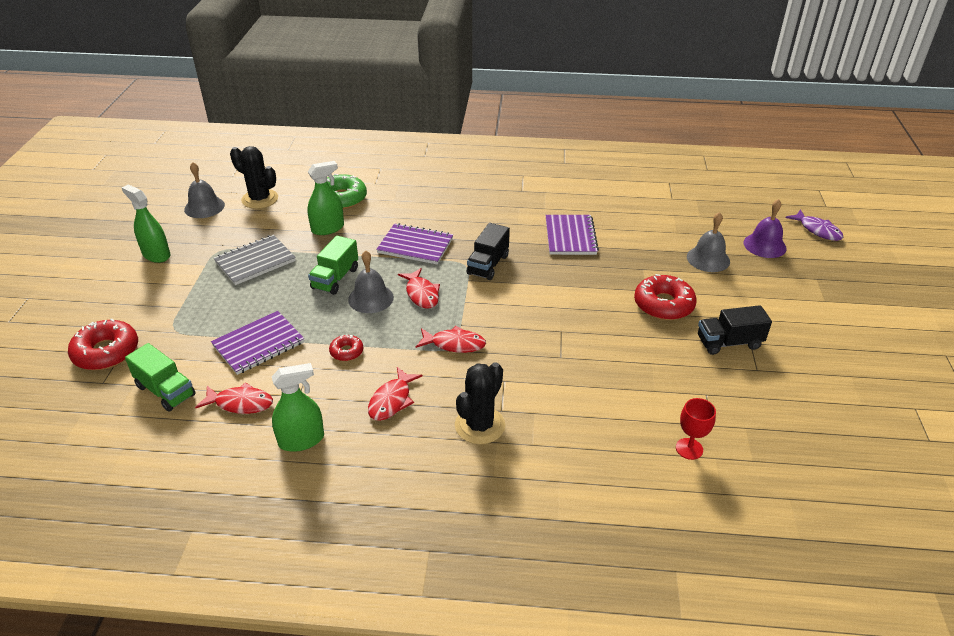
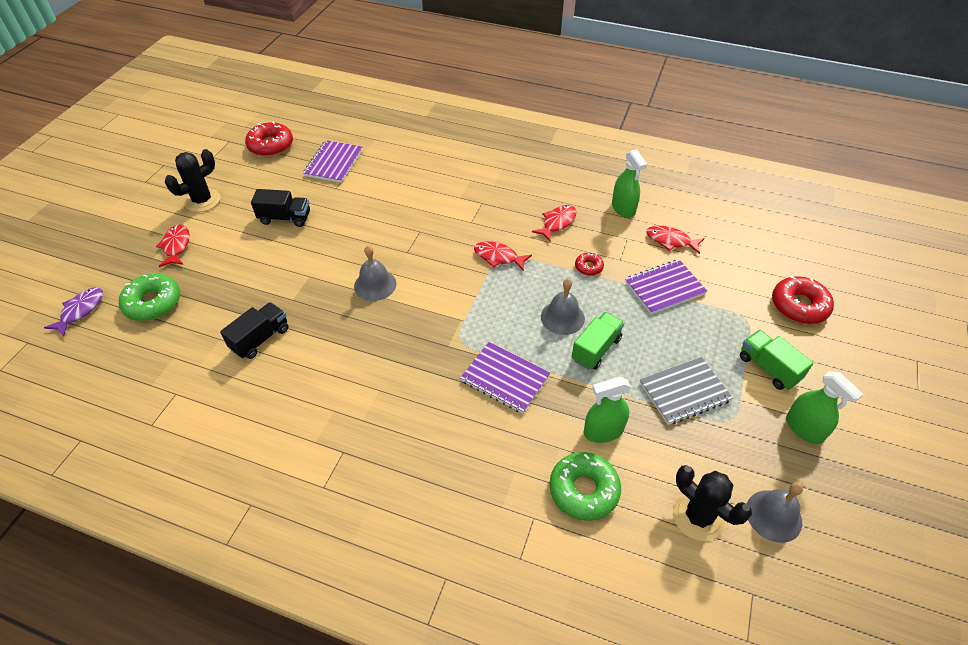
camera: 165 degrees left, 10 degrees up
(165, 391) = (732, 261): green truck -> green truck (768, 368)
(301, 440) = (623, 208): green spray bottle -> green spray bottle turned 105 degrees counterclockwise
(421, 294) = (513, 313): red fish -> red fish (176, 246)
(480, 425) = (500, 196): black cactus -> black cactus (202, 200)
(488, 265) = (437, 335): black truck -> black truck (260, 339)
(570, 236) = (333, 356): purple notebook -> purple notebook (334, 163)
(663, 305) = (306, 259): red donut -> red donut (271, 145)
(689, 449) = (374, 161): red goblet -> none
(708, 259) = (222, 298): grey bell -> grey bell (375, 285)
(764, 245) = (153, 303): purple bell -> green donut
(817, 230) = (80, 311): purple fish -> purple fish turned 45 degrees clockwise

